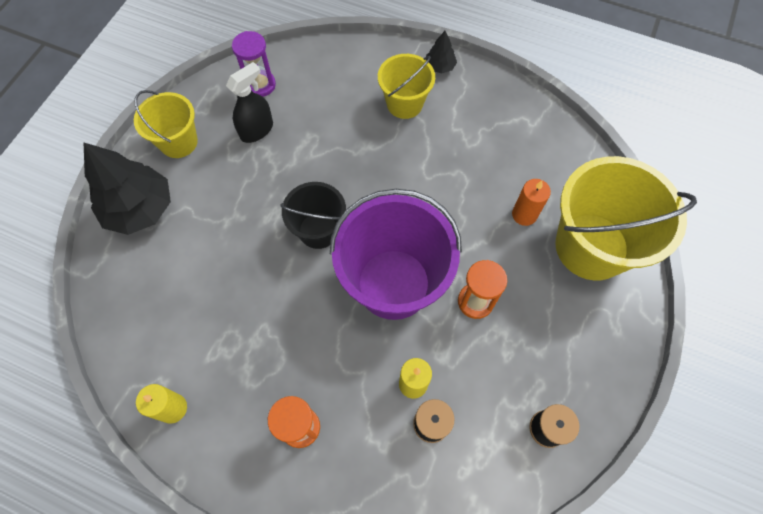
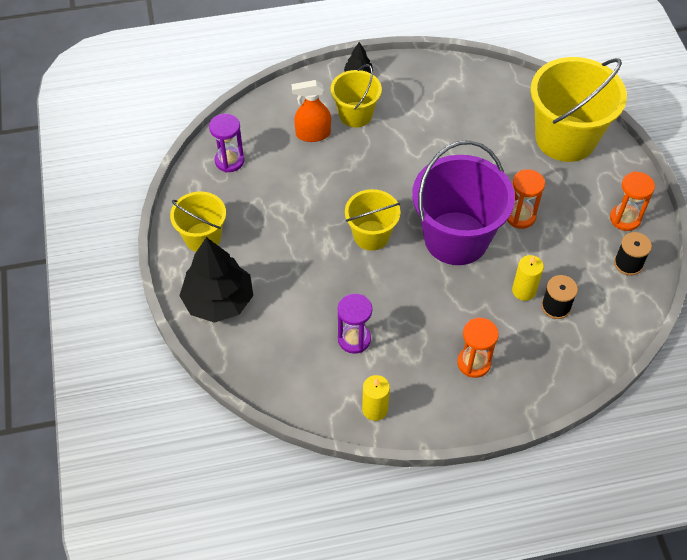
camera: 35 degrees left, 10 degrees down
(216, 324) = (354, 339): none -> purple hourglass
(257, 130) = (258, 194): black spray bottle -> none
(318, 230) = (371, 235): black bucket -> yellow bucket
(351, 101) = (313, 134): none -> orange spray bottle
(524, 214) = (505, 143): orange candle -> none
(584, 375) = (625, 219): none -> orange hourglass

